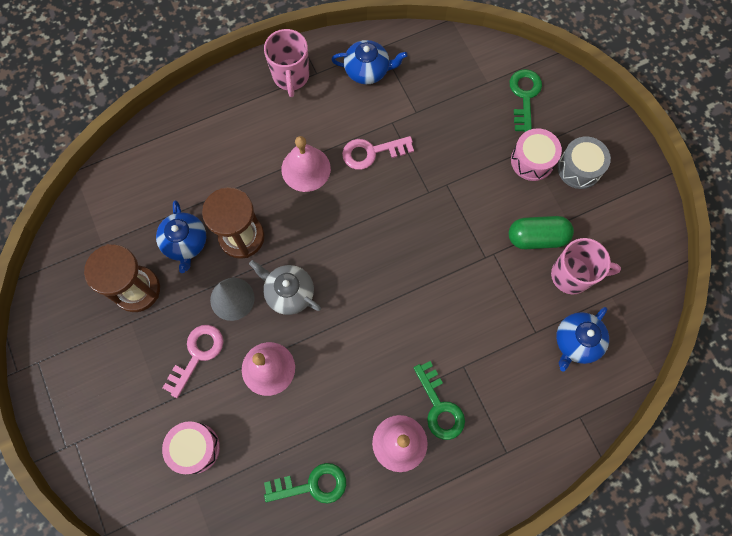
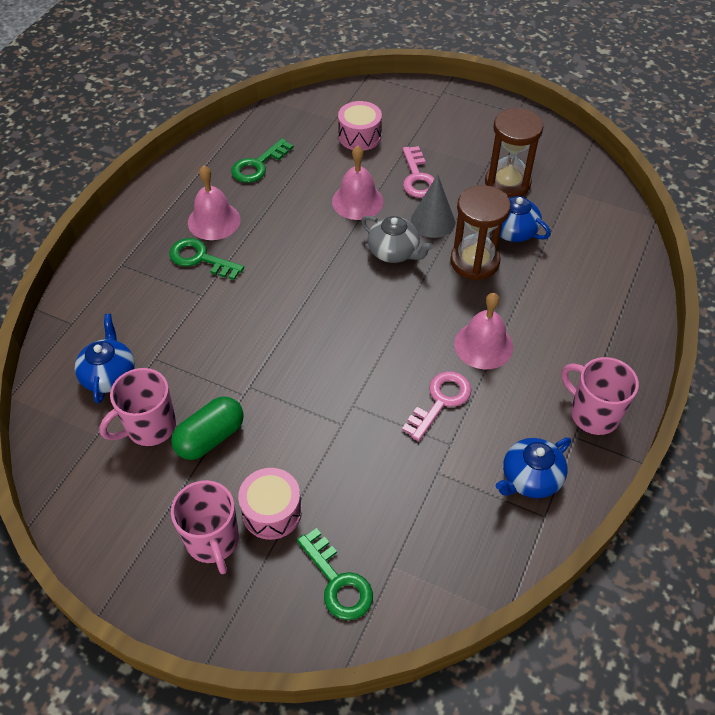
camera: 140 degrees right, 20 degrees down
(289, 293) = (394, 252): grey teapot -> grey teapot turned 45 degrees clockwise
(579, 168) = (213, 541): grey drum -> pink mug

